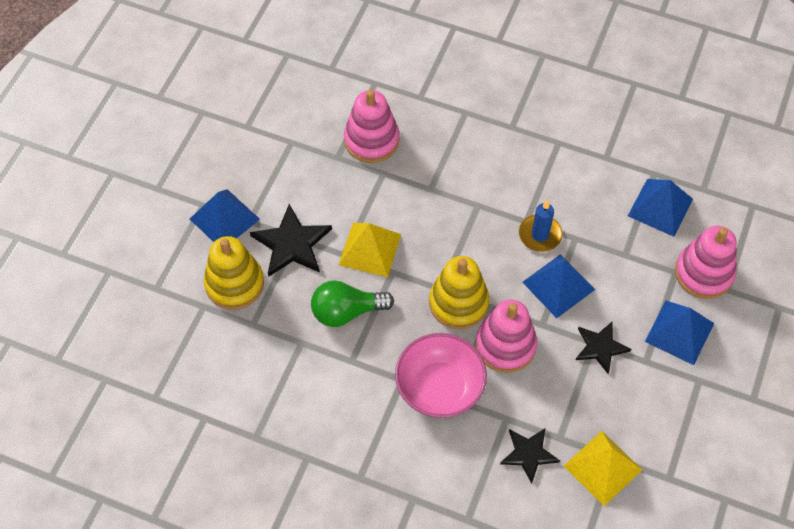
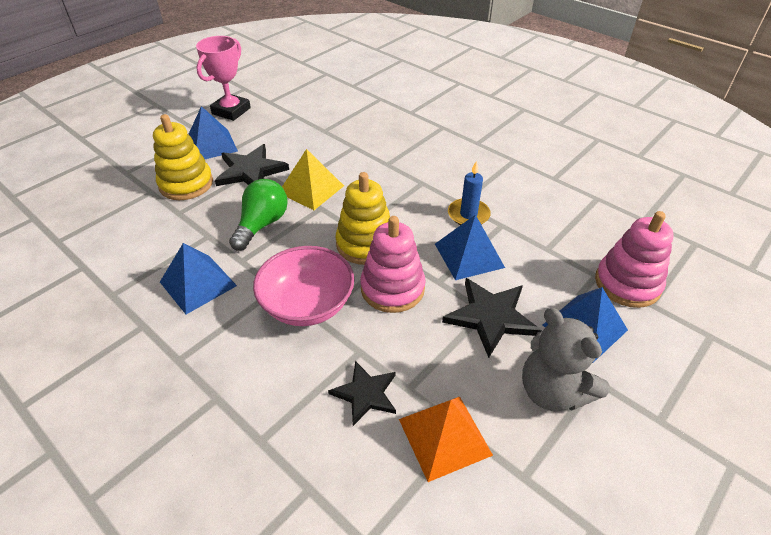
camera: 20 degrees right, 15 degrees down
(211, 156) = (231, 111): none -> pink trophy
(346, 312) = (262, 224): green light bulb -> green light bulb turned 105 degrees clockwise
(371, 140) = (357, 127): pink stacking toy -> none
(600, 347) = (491, 317): black star -> black star, size x1.51
(603, 467) = (444, 436): yellow pyramid -> orange pyramid
(660, 207) = (595, 222): blue pyramid -> blue pyramid (198, 283)
(670, 401) = (553, 391): none -> grey teddy bear

